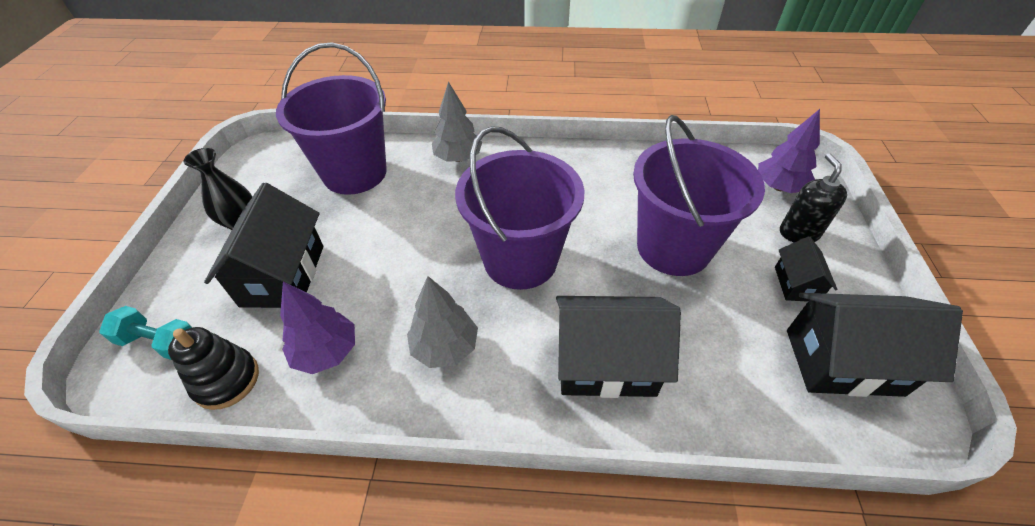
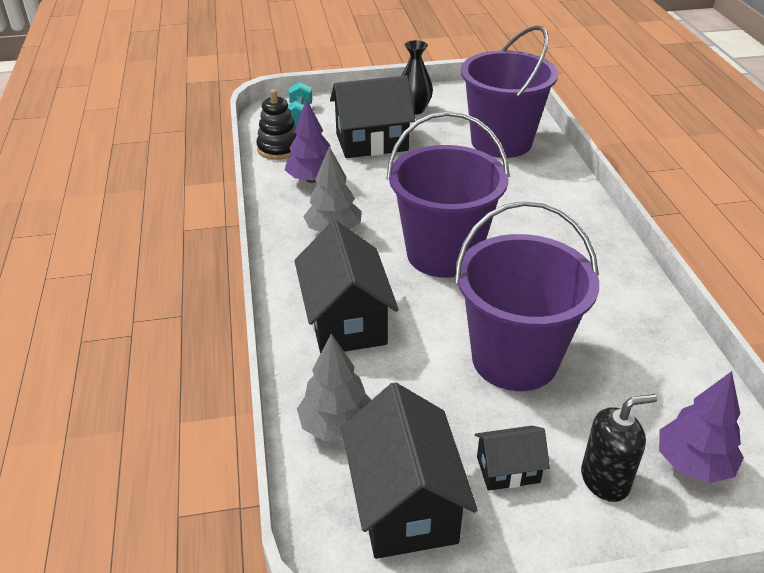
camera: 75 degrees right, 10 degrees down
(458, 158) = (562, 192): grey tree -> grey tree (336, 425)

